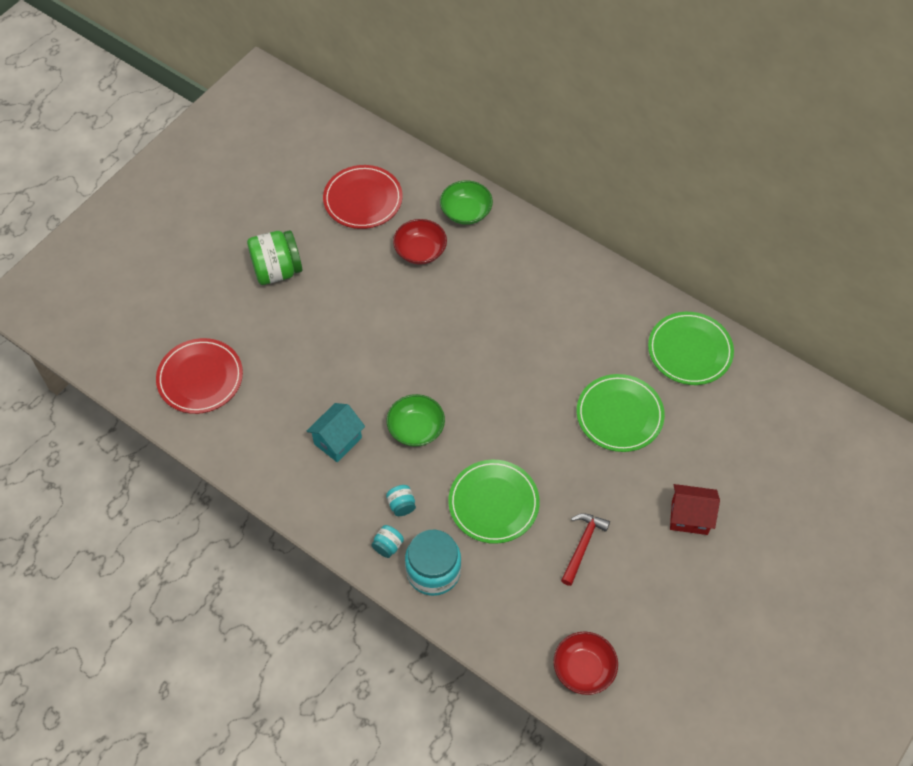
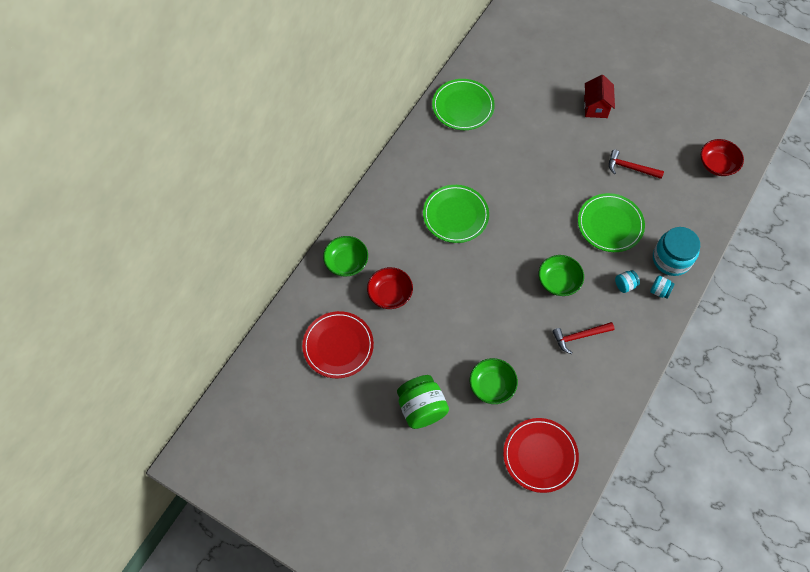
camera: 95 degrees left, 5 degrees up
(291, 340) = (492, 385): none -> green bowl
(338, 441) = (579, 336): turquoise house -> red hammer
(619, 415) = (523, 148): green plate -> green plate (455, 215)

